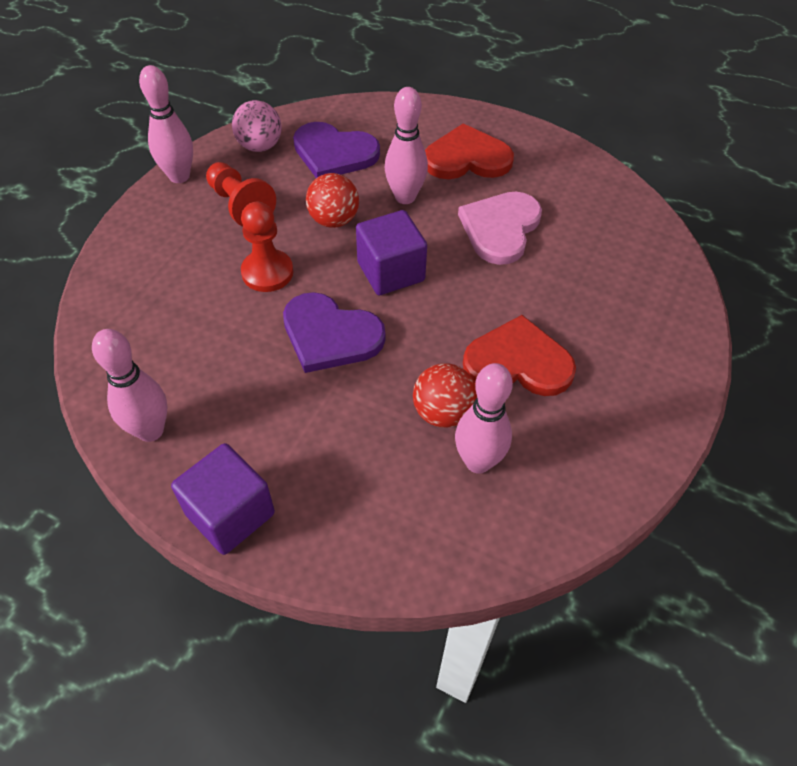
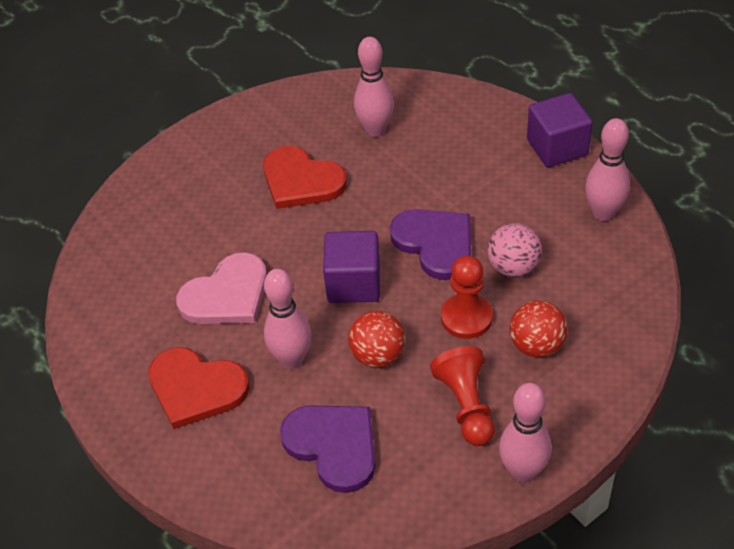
camera: 150 degrees left, 5 degrees down
(260, 146) = (414, 488): pink ball -> pink ball (513, 267)
(442, 412) = (380, 164): red ball -> red ball (537, 345)

